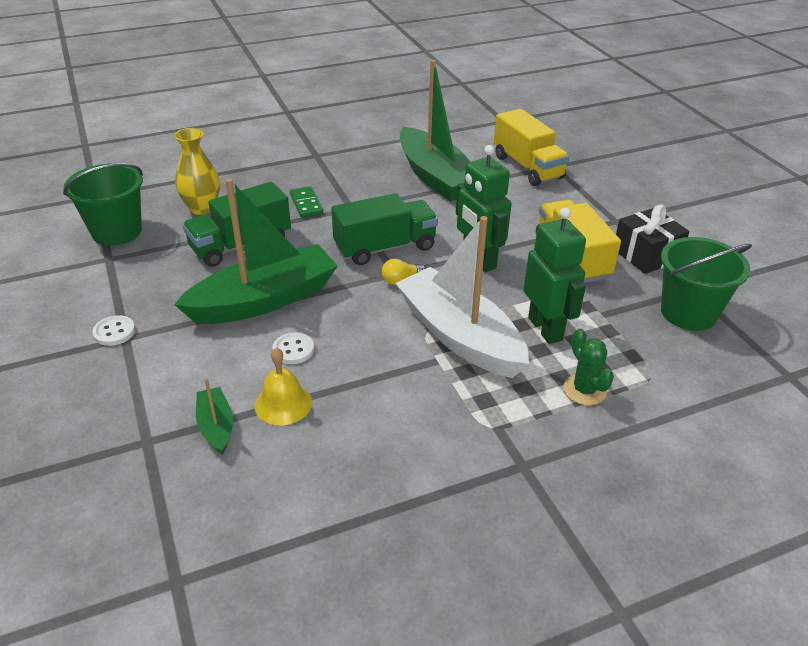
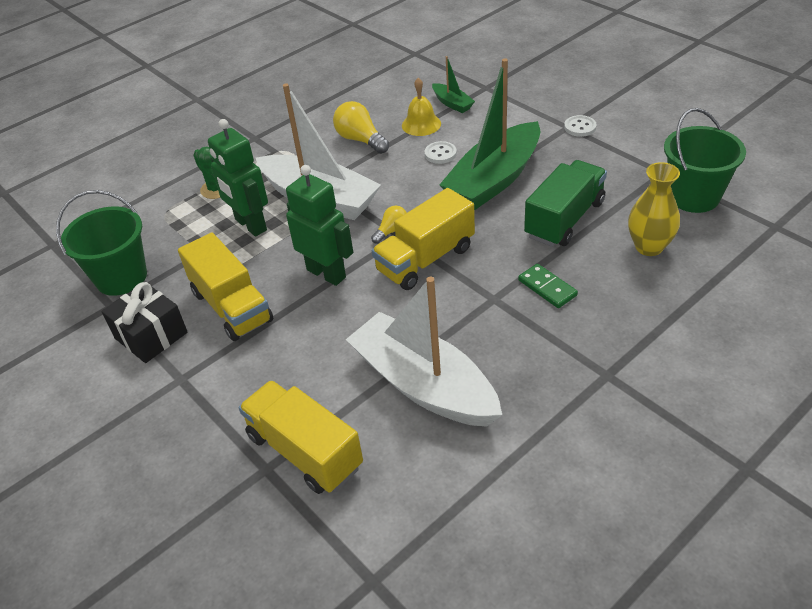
camera: 165 degrees right, 5 degrees up
(375, 406) = (360, 140): none -> yellow light bulb
(385, 247) = (425, 259): green truck -> yellow truck
(435, 177) = (424, 385): green boat -> white boat

